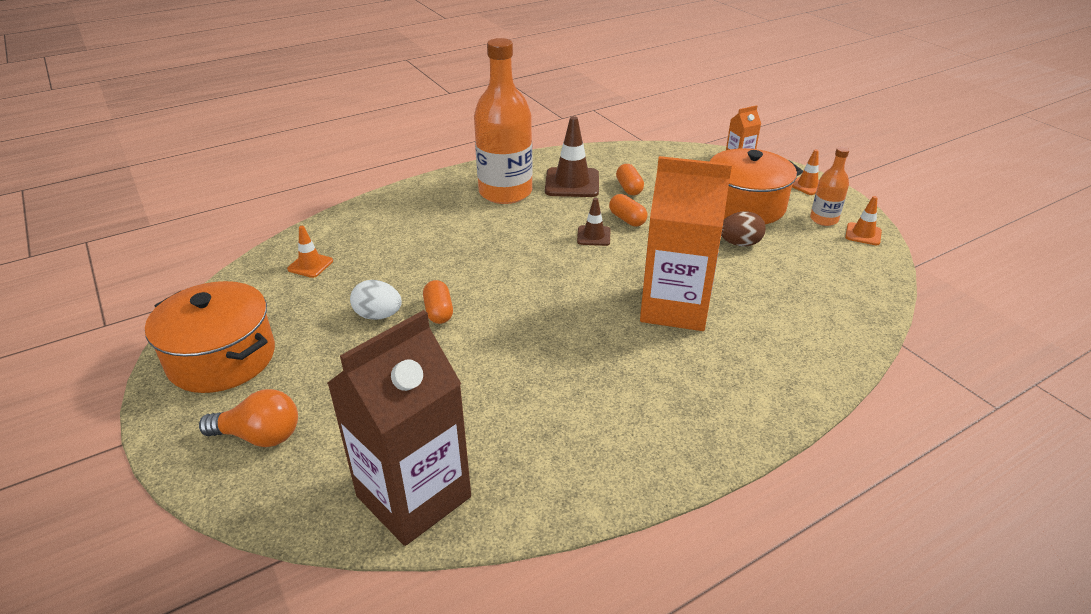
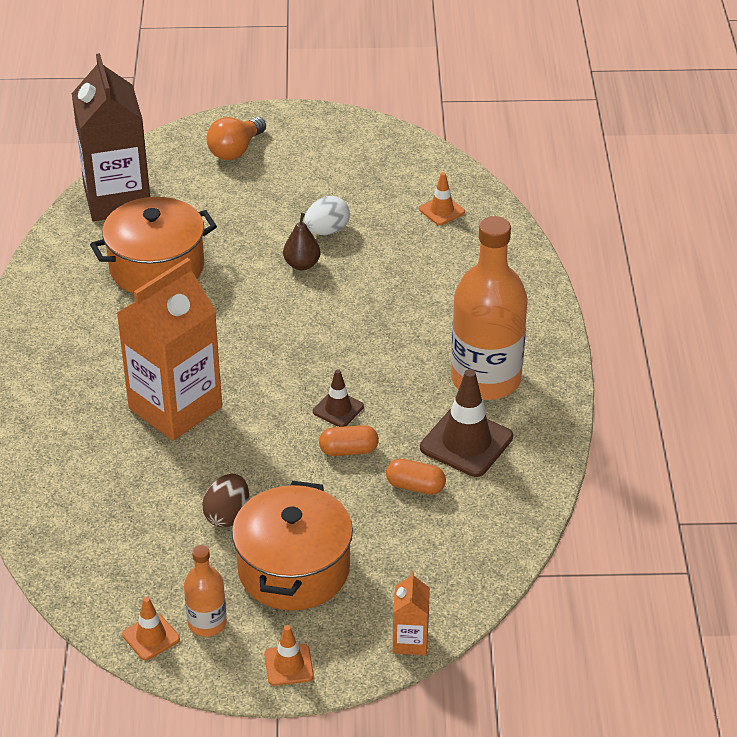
camera: 120 degrees right, 5 degrees up
(222, 358) = (340, 146): orange pot -> orange pot (157, 267)
(439, 312) = (302, 264): orange capsule -> brown pear

